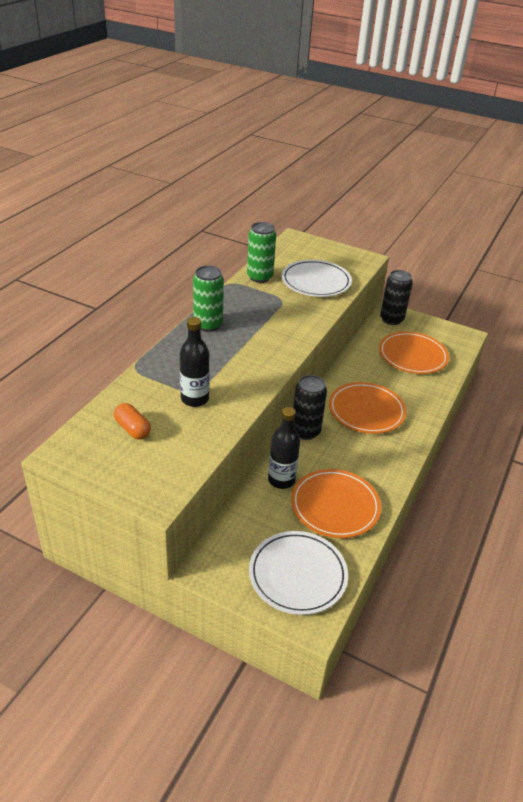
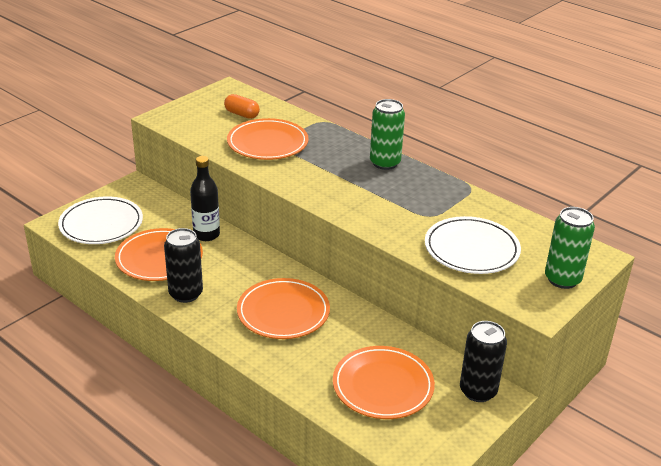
camera: 105 degrees right, 5 degrees down
(132, 429) = (242, 114): orange capsule -> orange capsule turned 60 degrees clockwise
(194, 399) = (267, 143): black bottle -> orange plate
(259, 277) = (484, 209): green can -> green can (562, 279)
(305, 431) = (266, 262): black can -> black can (186, 294)

